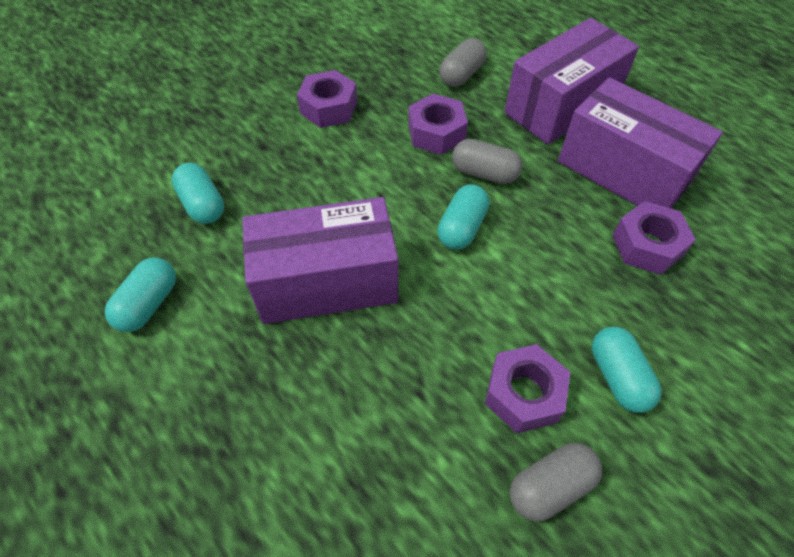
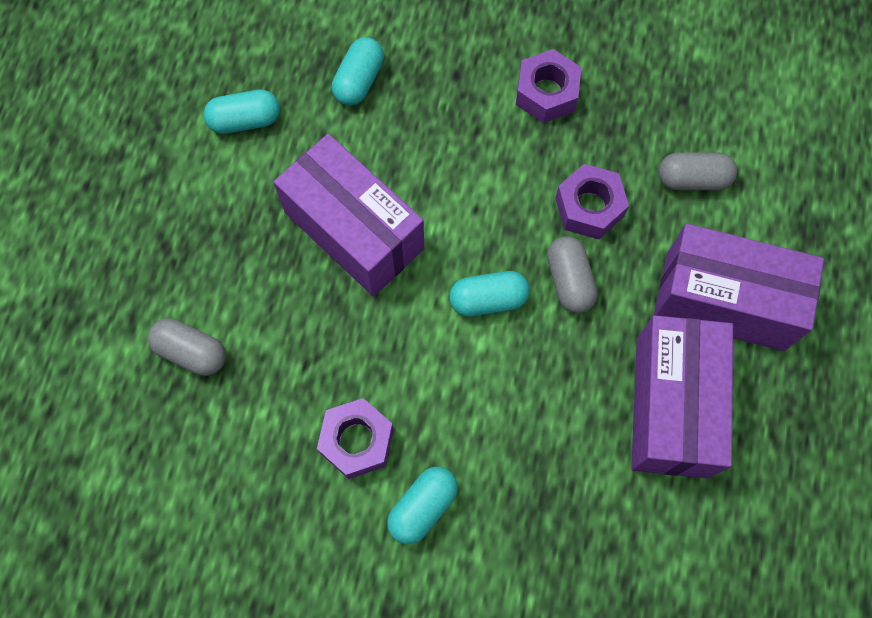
camera: 55 degrees right, 15 degrees up
(550, 487) = (293, 500): grey capsule -> grey capsule (191, 352)
(647, 245) = (587, 470): purple nut -> none

